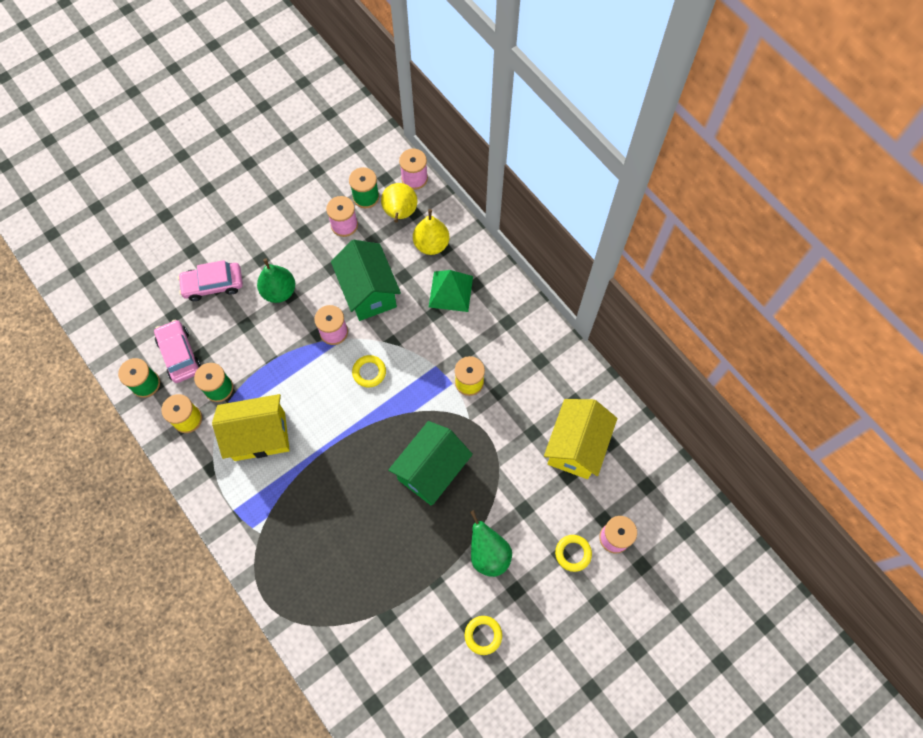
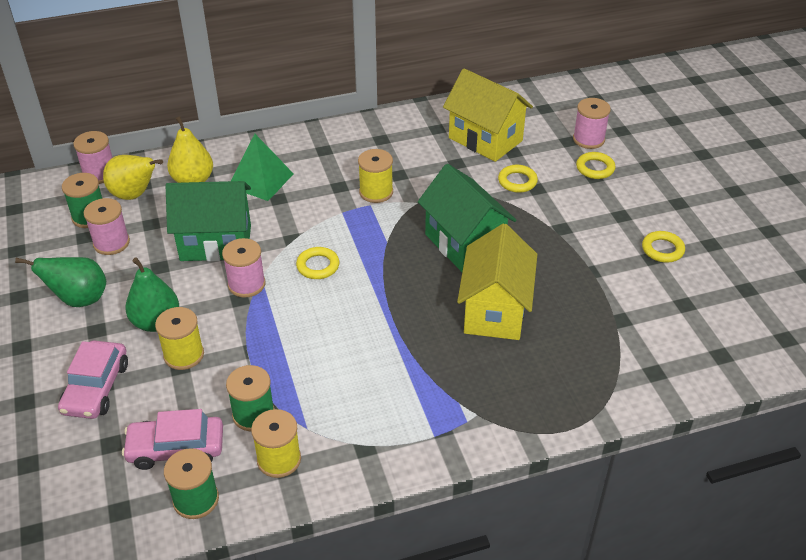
camera: 70 degrees left, 25 degrees down
(256, 322) = (184, 355): none -> yellow spool
(259, 436) = (345, 385): yellow house -> yellow house (494, 311)
(488, 554) = (575, 224): green pear -> green pear (79, 299)
(527, 490) = (517, 181): none -> yellow ring

